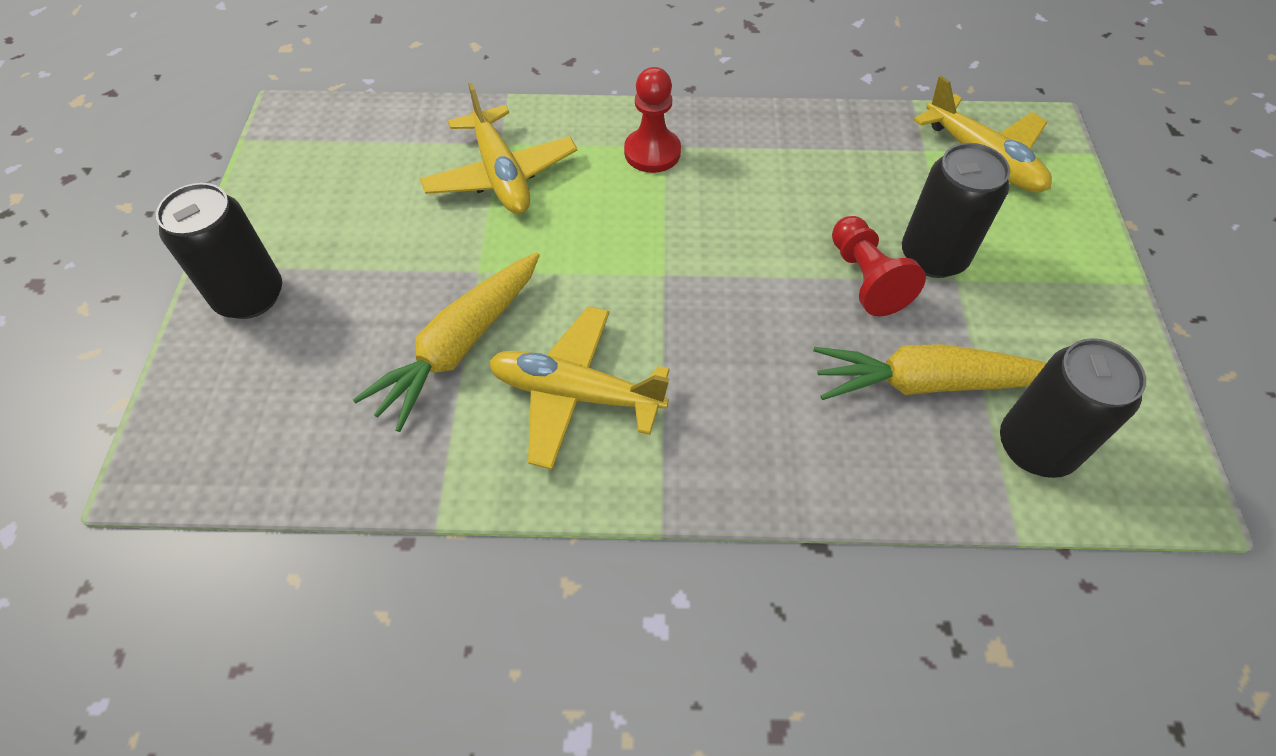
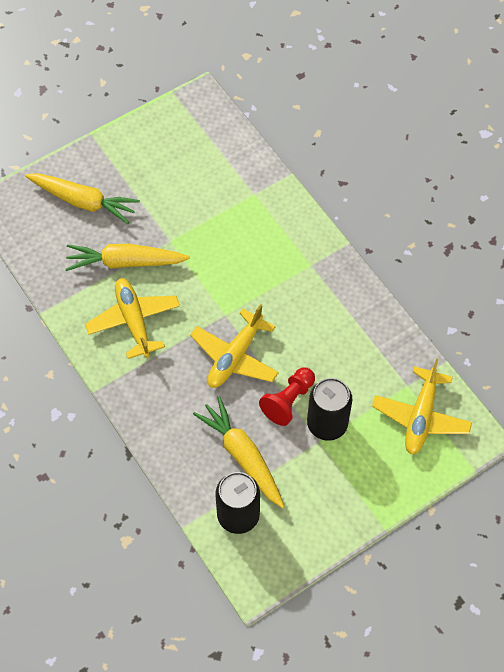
camera: 55 degrees right, 5 degrees up
(250, 296) = (92, 168): black can -> none
(294, 341) = (83, 201): none -> yellow carrot
(501, 174) = (234, 209): yellow plane -> yellow plane (235, 356)
(652, 152) = (301, 262): red pawn -> none

